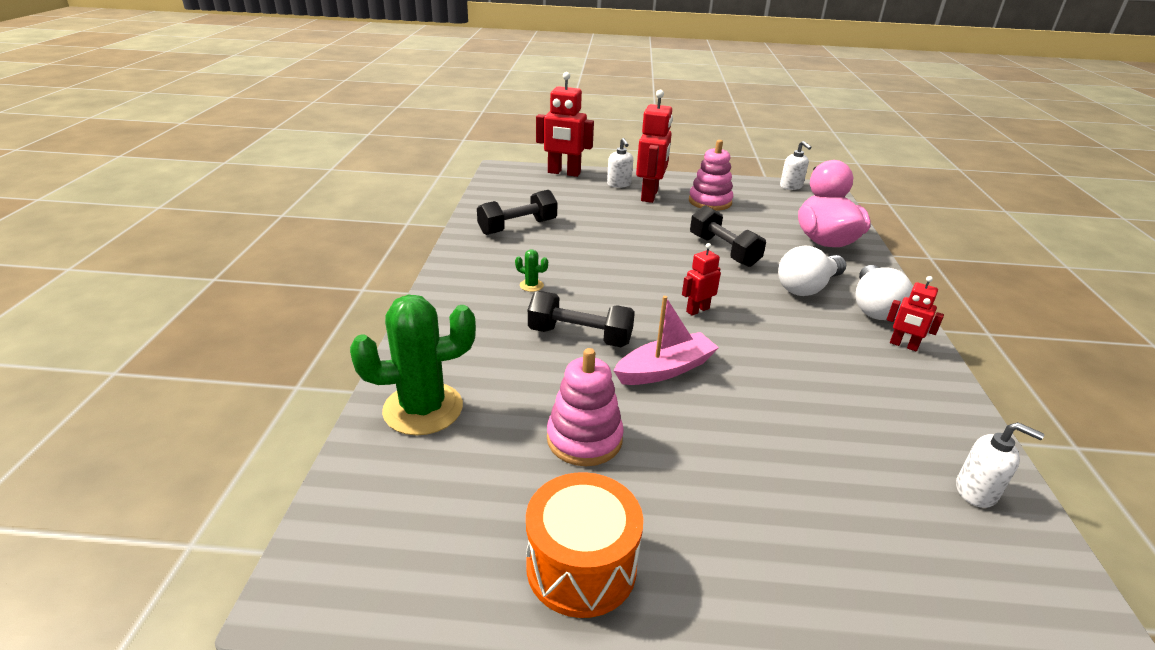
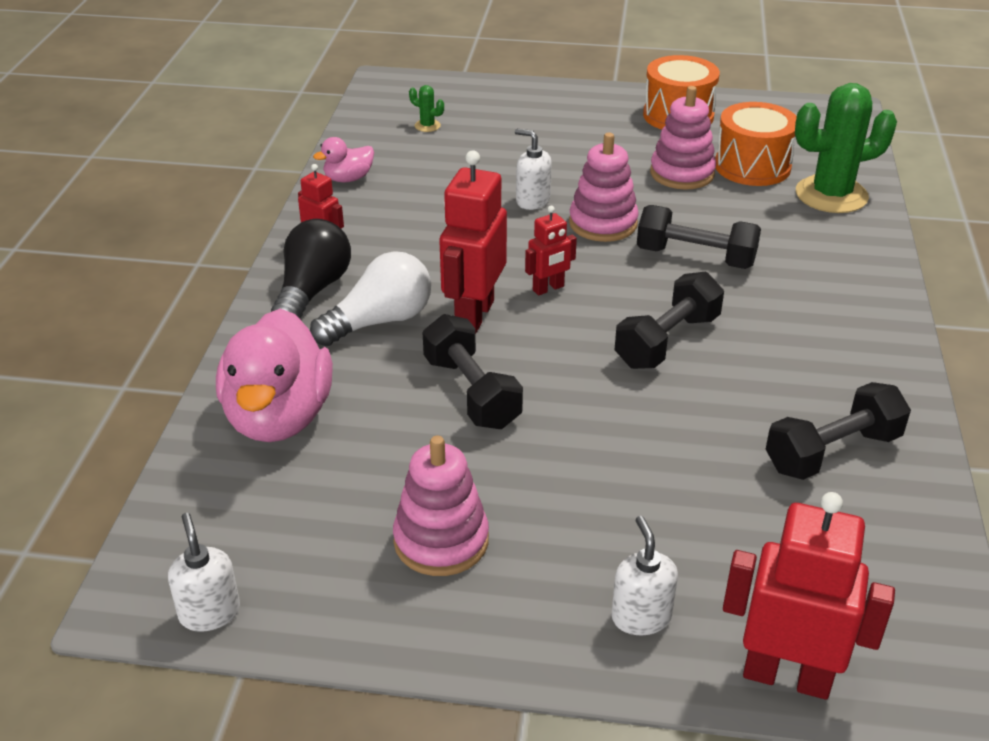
camera: 175 degrees left, 5 degrees up
(497, 453) = (752, 166): none -> orange drum
(531, 285) = (771, 326): green cactus -> green cactus (427, 126)
(606, 276) = (667, 341): none -> black dumbbell
(650, 195) = (571, 565): red robot -> red robot (474, 315)
(665, 369) = (603, 223): pink boat -> pink stacking toy
(874, 307) = (312, 291): white light bulb -> black light bulb
(953, 423) = (348, 179): none -> pink duck
(976, 491) = (379, 141): white soap dispenser -> white soap dispenser (532, 201)

